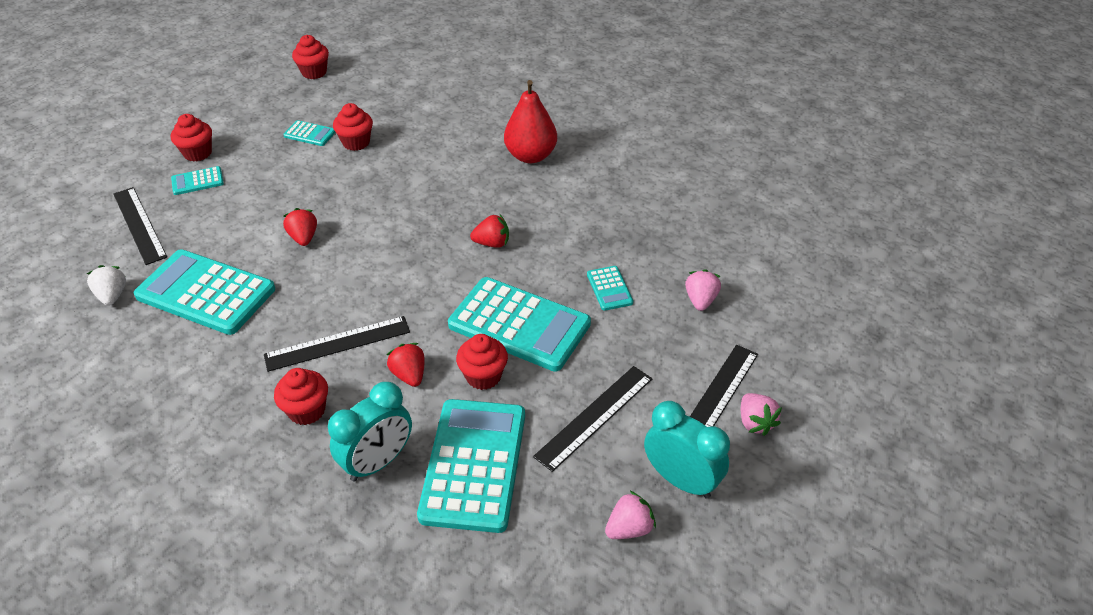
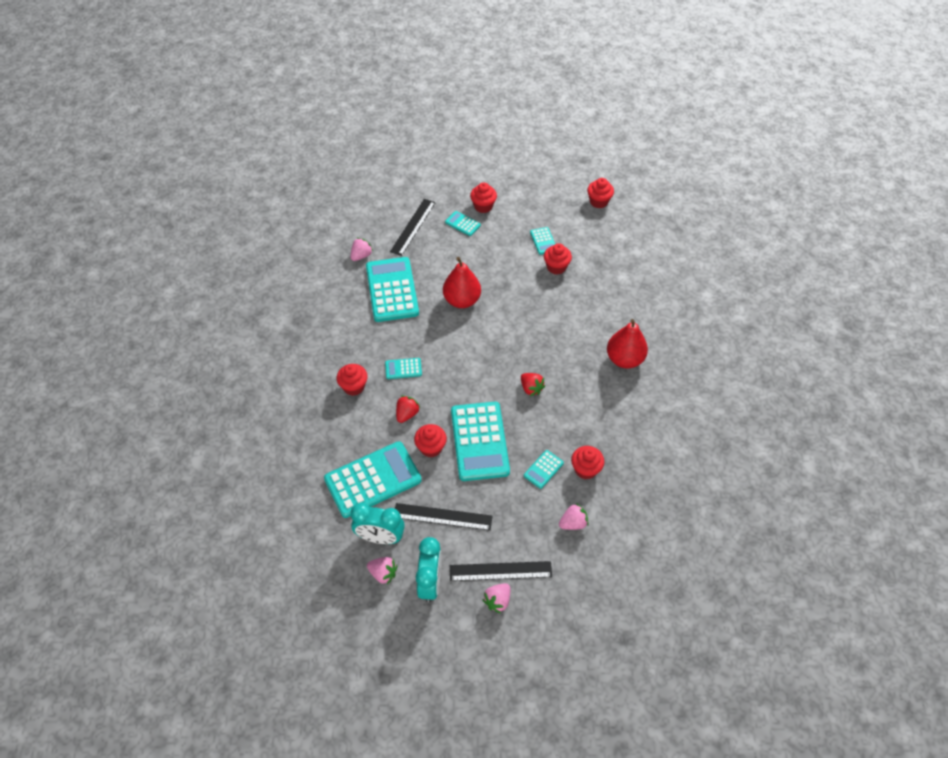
camera: 55 degrees right, 10 degrees up
(112, 295) = (361, 256): white strawberry -> pink strawberry
(304, 238) = (462, 300): red strawberry -> red pear
(337, 343) = (403, 368): black ruler -> turquoise calculator
(378, 462) = (346, 438): turquoise clock -> turquoise clock (380, 537)
(640, 255) = (585, 469): none -> red cupcake

